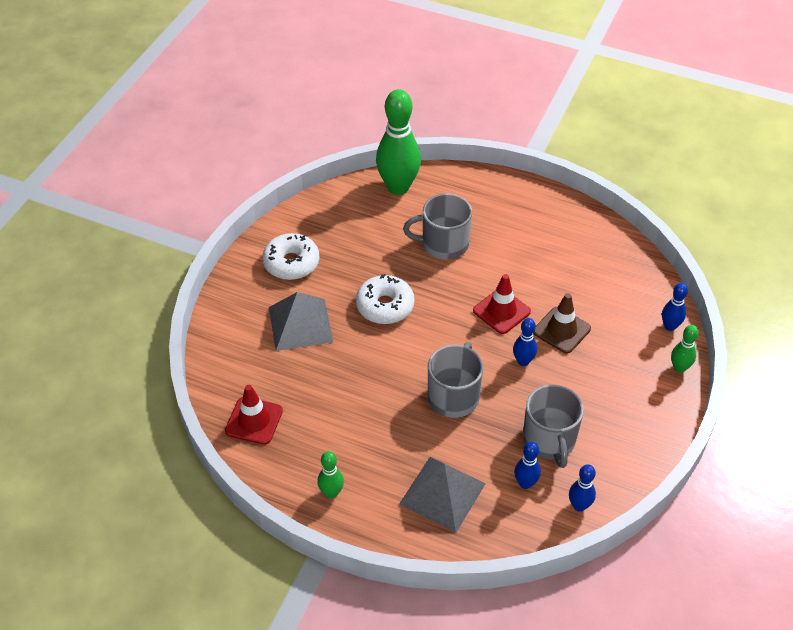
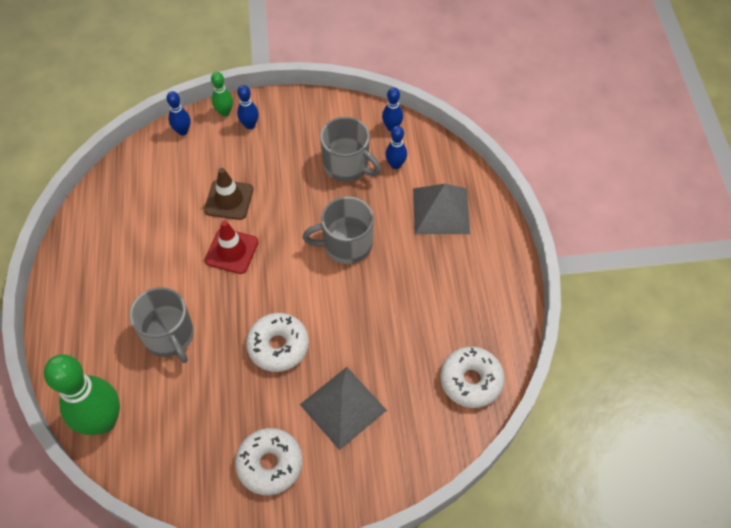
camera: 120 degrees left, 10 degrees up
(254, 421) = (471, 380): red traffic cone -> white donut
(331, 493) = (493, 283): green bowling pin -> none
(523, 361) = (279, 213): blue bowling pin -> blue bowling pin (250, 125)
(549, 440) = (347, 165): grey mug -> grey mug turned 75 degrees clockwise

